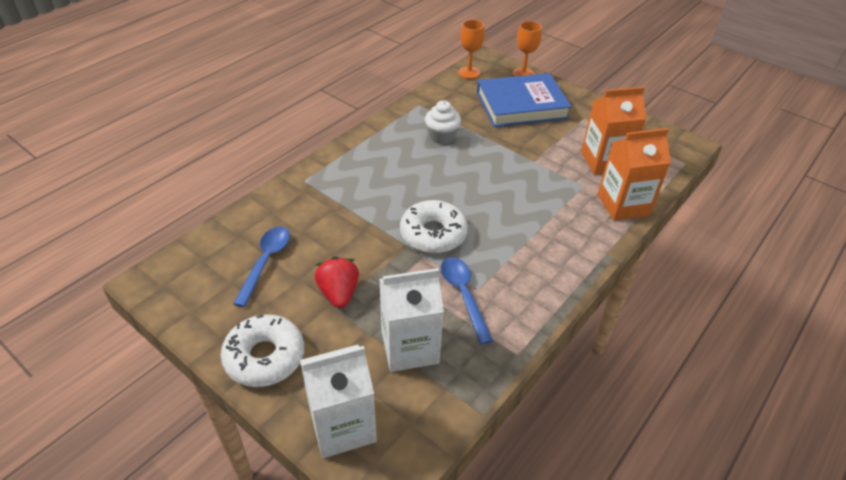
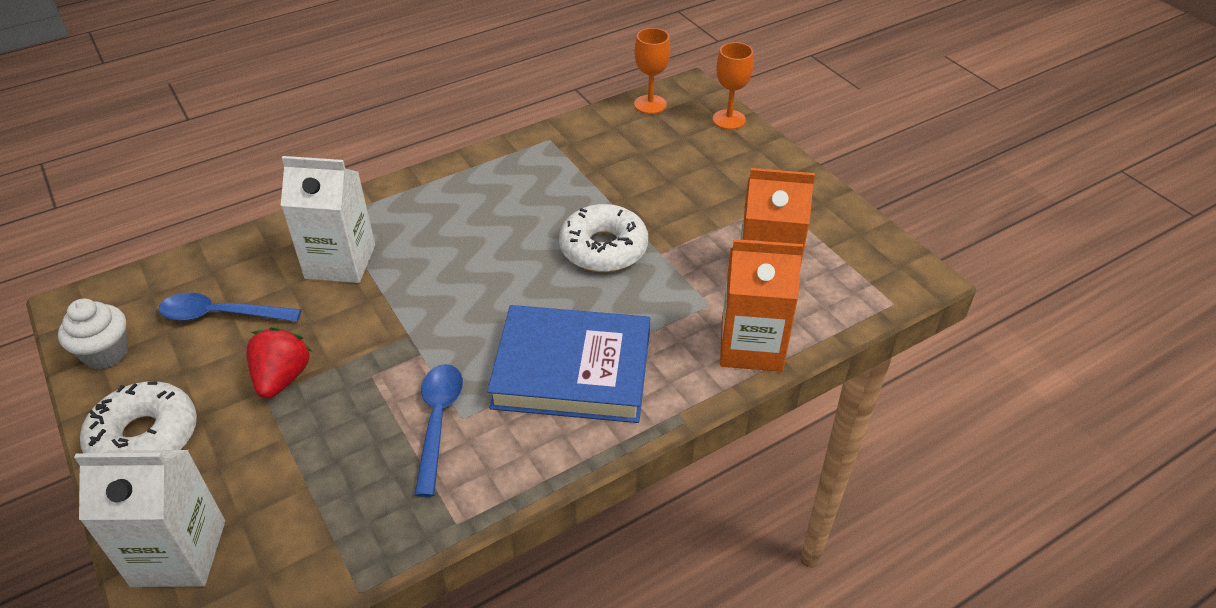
camera: 20 degrees right, 0 degrees up
(266, 262) = (221, 315): blue spoon -> blue spoon turned 120 degrees counterclockwise
(410, 347) = (324, 474): white carton -> white carton (340, 262)
(433, 234) = (452, 327): white donut -> white donut (603, 248)
(442, 137) = (551, 191): white cupcake -> white cupcake (106, 353)
(521, 105) = (695, 166): blue book -> blue book (572, 370)

